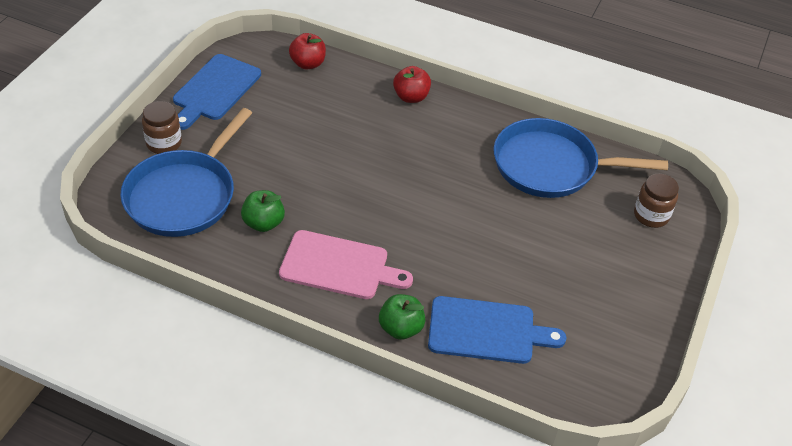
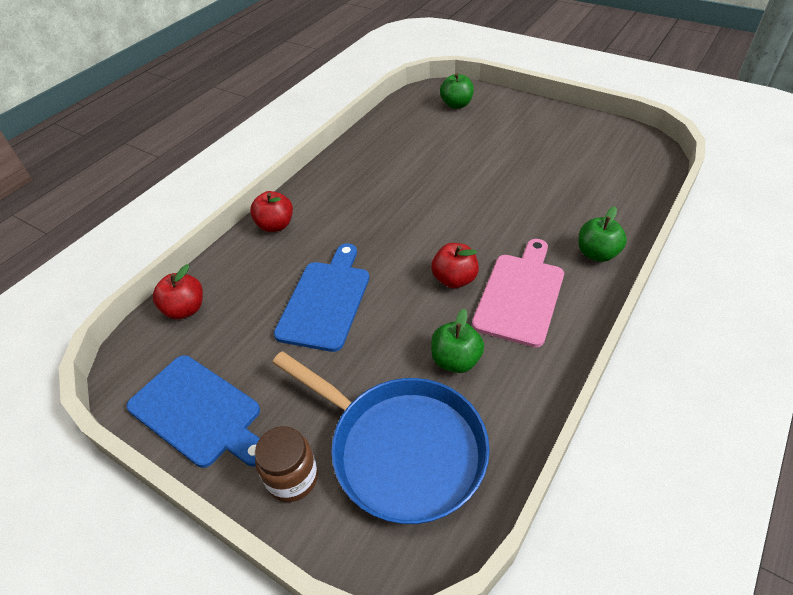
camera: 75 degrees left, 0 degrees up
(354, 220) = (454, 279): none -> red apple
(487, 331) = (590, 200): blue cutting board -> blue cutting board (326, 300)
(550, 166) = (394, 147): blue pan -> none
(651, 215) = (456, 105): brown jar -> green apple

